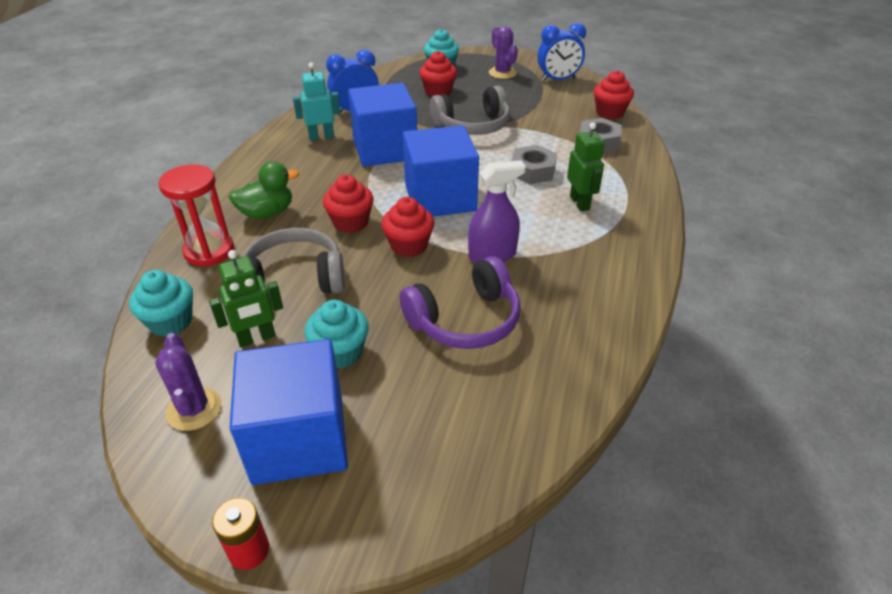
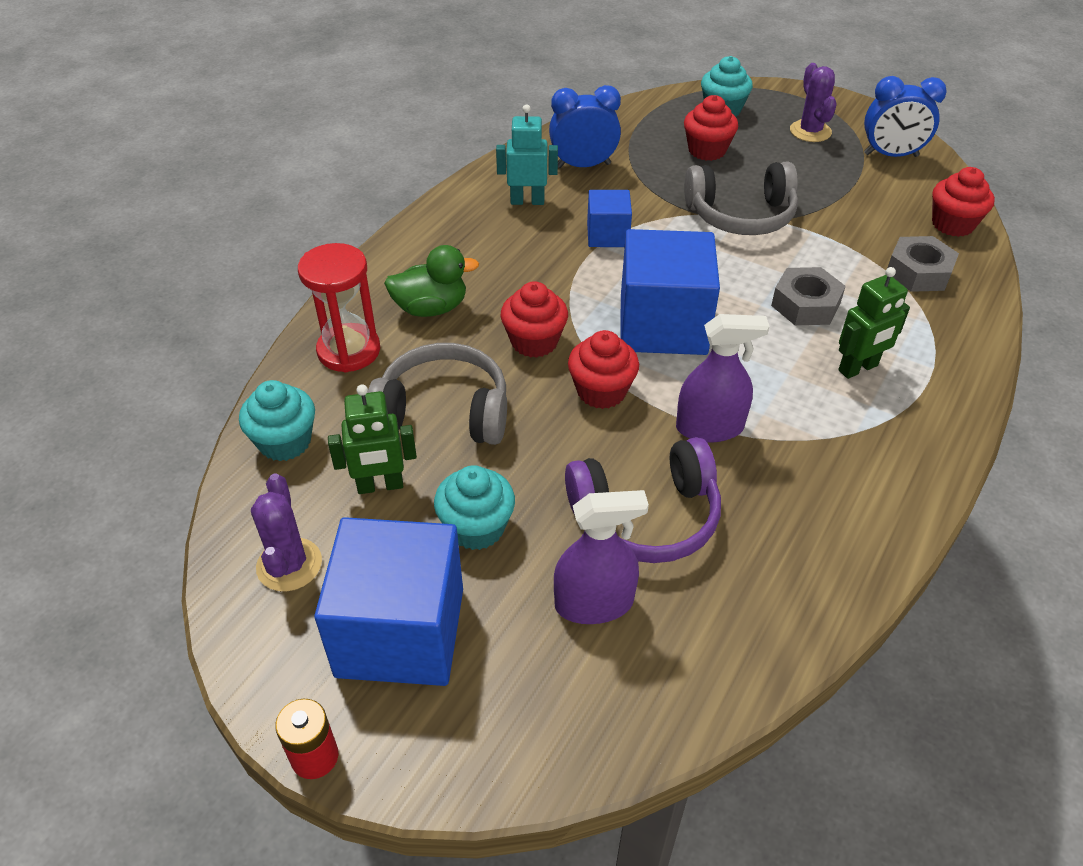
camera: 15 degrees right, 5 degrees up
(385, 149) = (607, 235): blue cube -> blue cube, size x0.52
(444, 386) = (594, 603): none -> purple spray bottle
(580, 203) = (858, 368): green robot -> green robot turned 60 degrees clockwise

